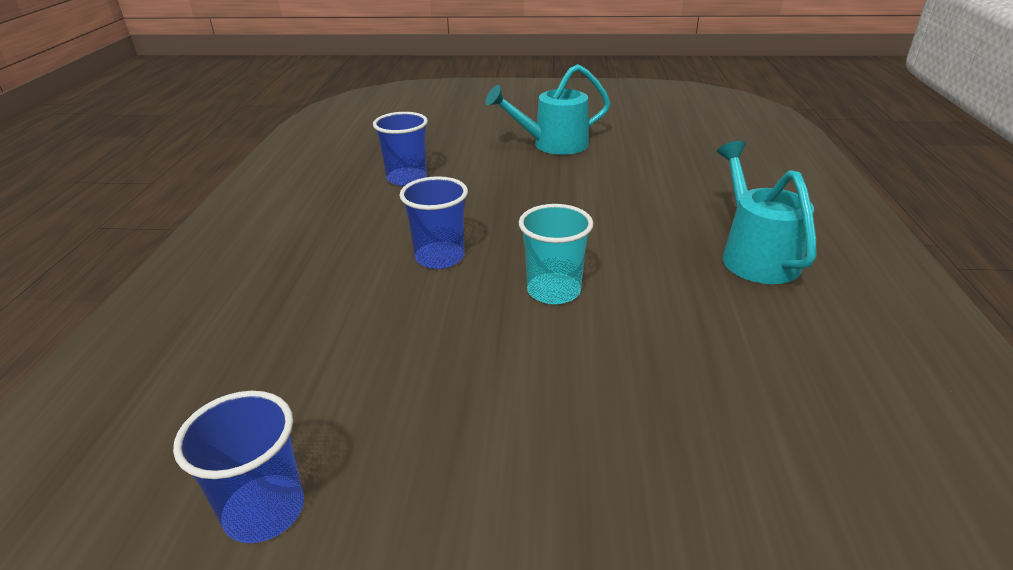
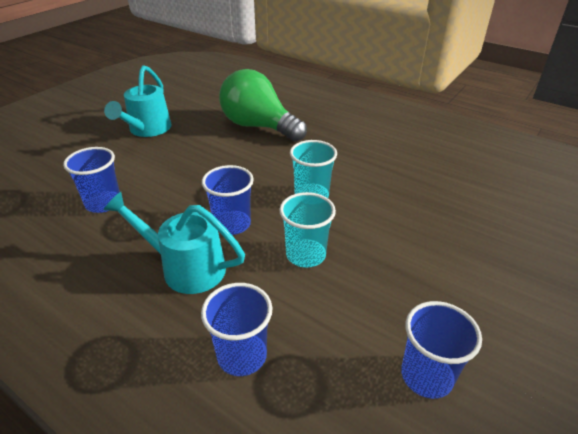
camera: 60 degrees left, 5 degrees up
(239, 342) = (242, 355): none -> blue cup
(428, 328) = (305, 255): none -> turquoise cup
(657, 199) = (258, 126): none -> green light bulb
(754, 255) = (338, 127): turquoise watering can -> turquoise watering can (185, 267)

